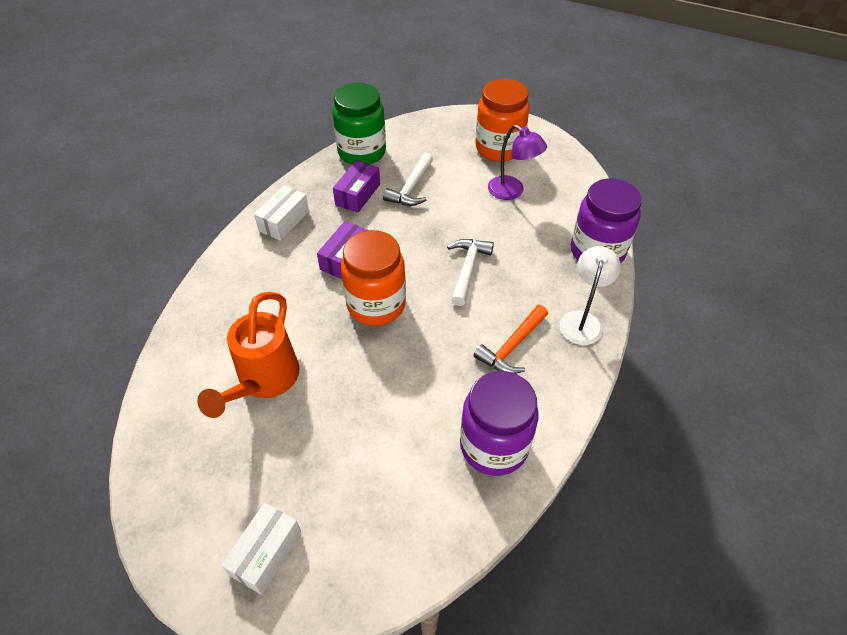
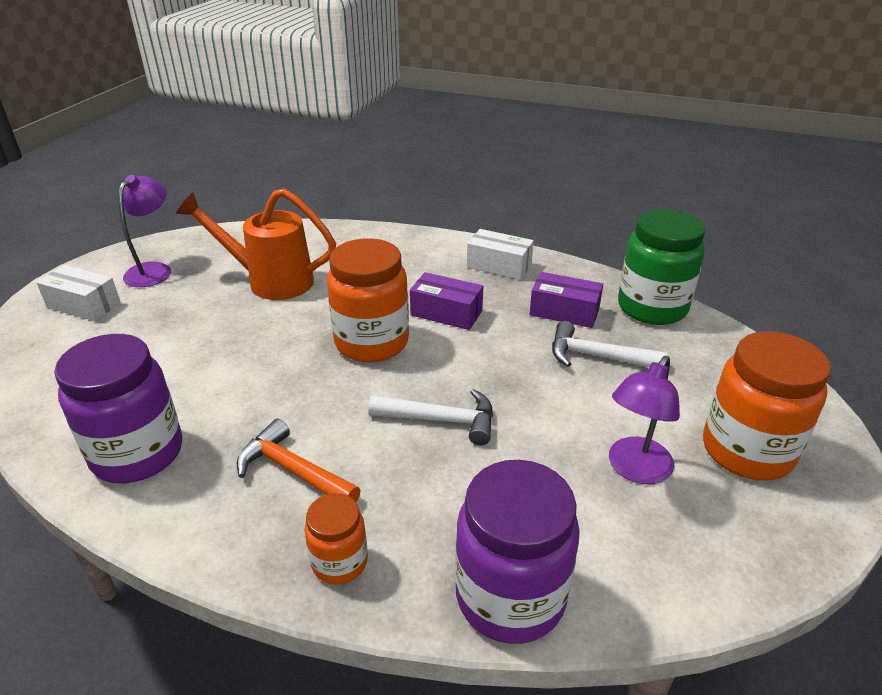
camera: 85 degrees right, 15 degrees down
(209, 495) = (154, 270): none -> purple lamp
(582, 320) = (339, 562): white lamp -> orange jar

